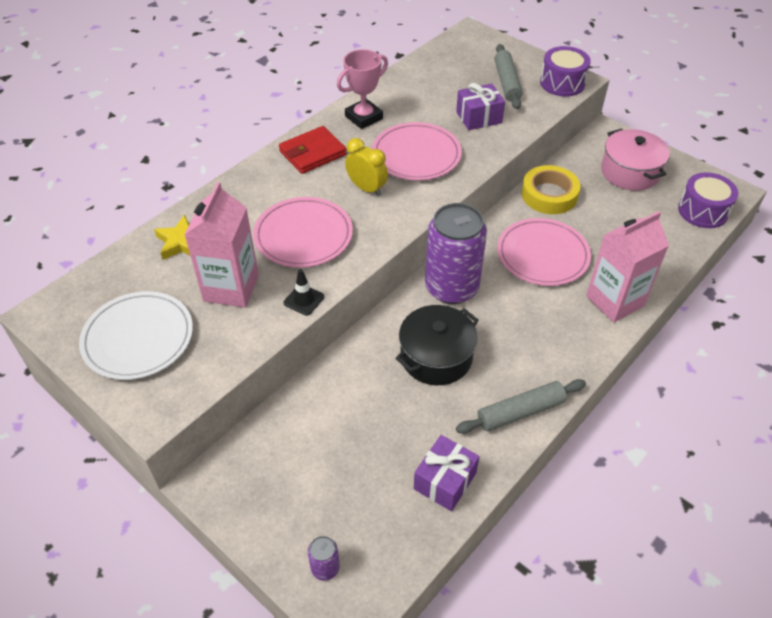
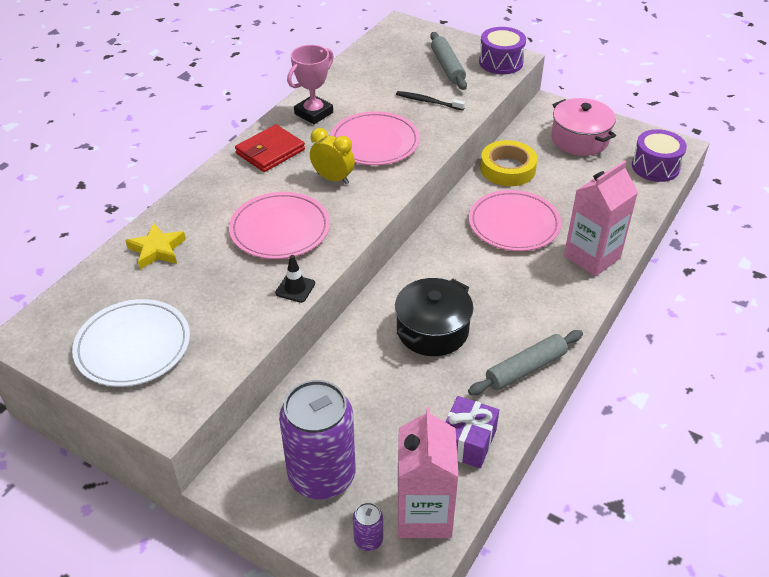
camera: 10 degrees left, 5 degrees down
(231, 288) = (218, 287): pink carton -> pink carton (424, 514)
(451, 287) = (432, 265): purple can -> purple can (321, 475)
(479, 117) = (428, 101): purple gift -> black toothbrush

